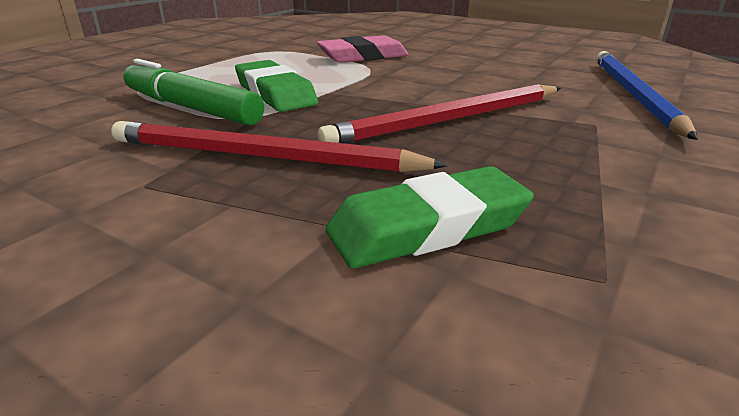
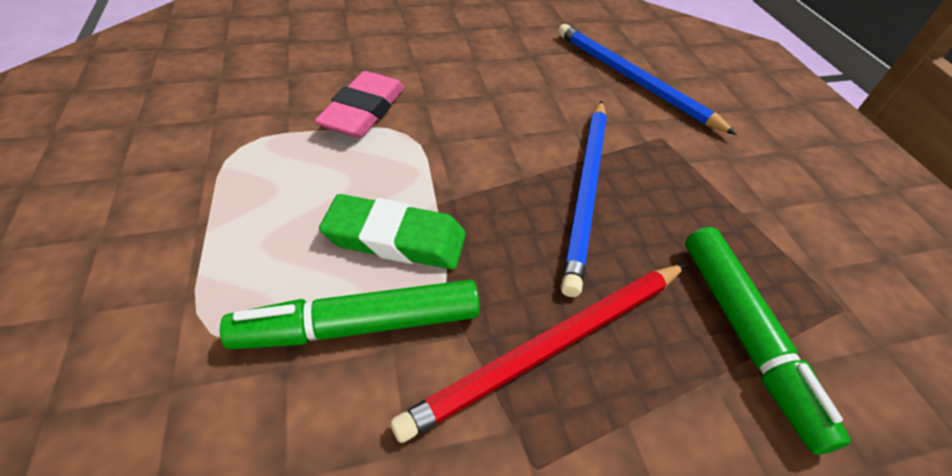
camera: 50 degrees left, 20 degrees up
(428, 227) = (745, 335): green eraser -> green marker
(449, 120) = (586, 191): red pencil -> blue pencil

